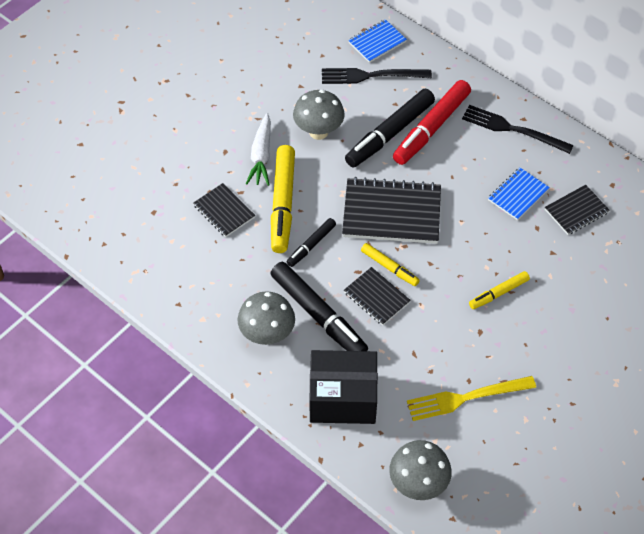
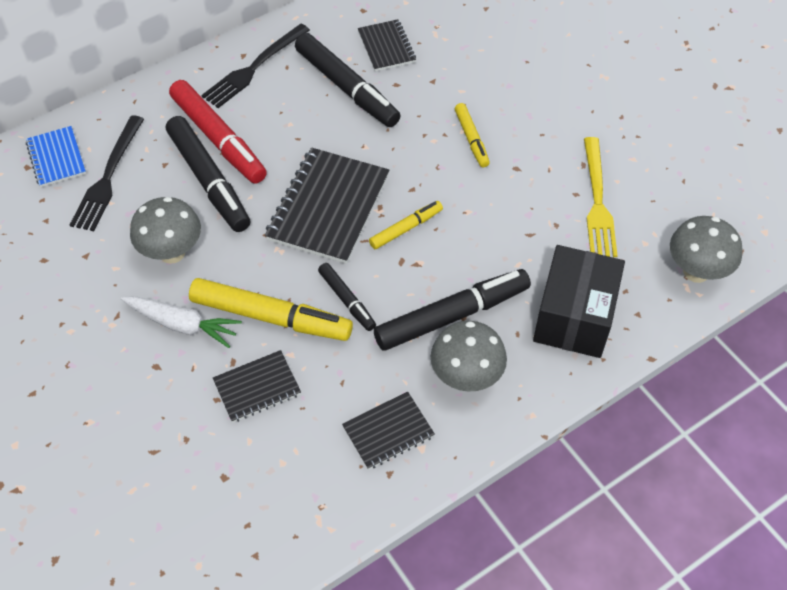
camera: 75 degrees left, 0 degrees up
(376, 297) = (444, 251): black notebook -> black notebook (388, 432)
(518, 195) = (346, 88): blue notebook -> black marker

